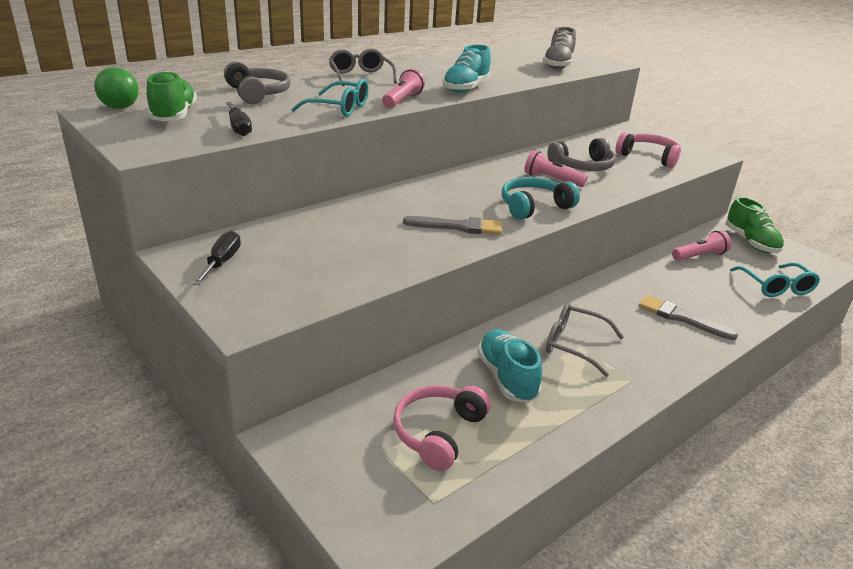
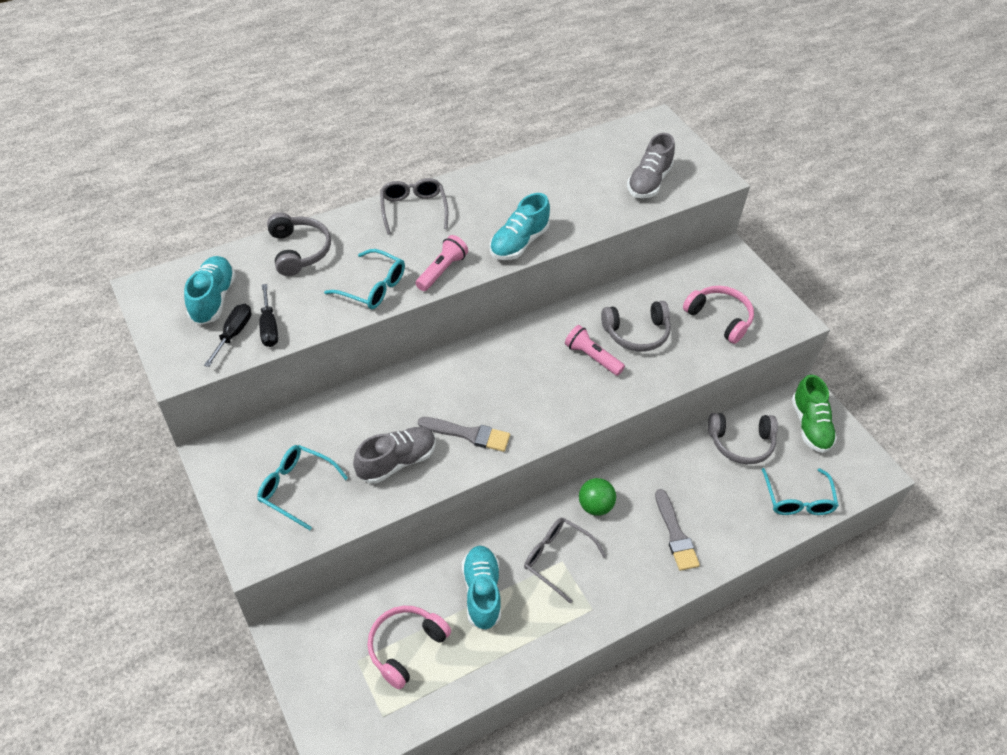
camera: 10 degrees right, 20 degrees up
(120, 108) = (166, 279): green ball -> green ball (595, 506)
(174, 116) = (213, 299): green shoe -> turquoise shoe
(222, 262) = (246, 470): black screwdriver -> black screwdriver (233, 334)
(283, 271) = (296, 488): none -> turquoise glasses
(391, 247) = (397, 462): none -> grey shoe
(534, 207) = (554, 406): turquoise headphones -> none
(681, 318) = (675, 534): grey brush -> grey brush turned 150 degrees counterclockwise
(699, 256) = (741, 443): pink flashlight -> grey headphones

